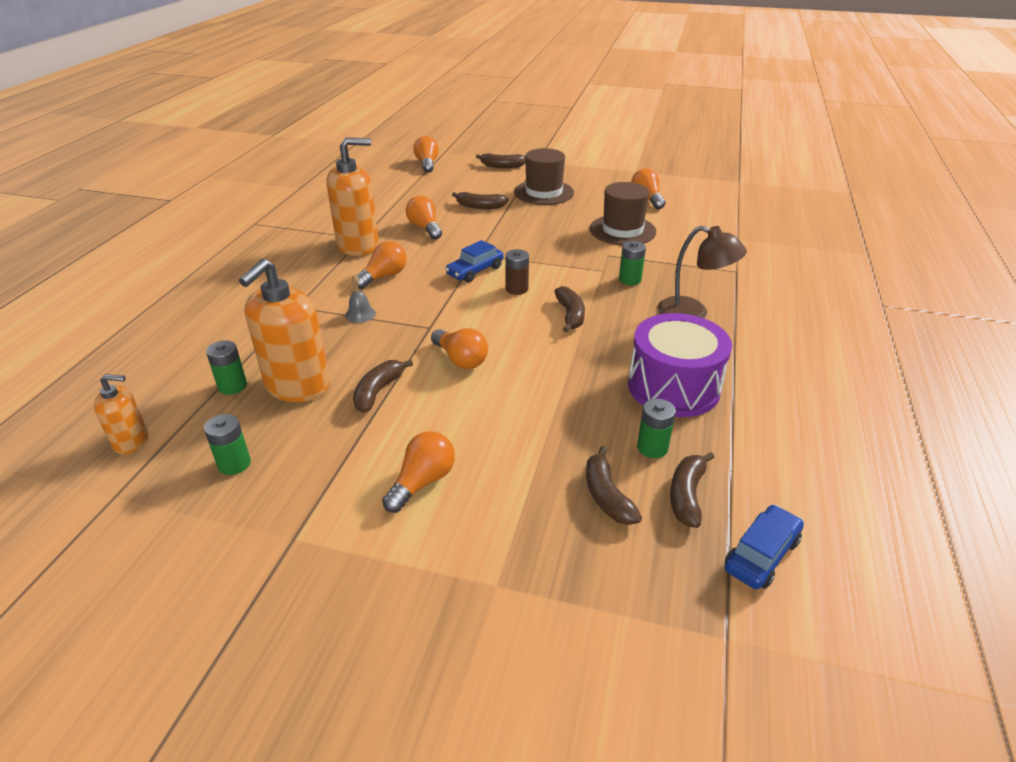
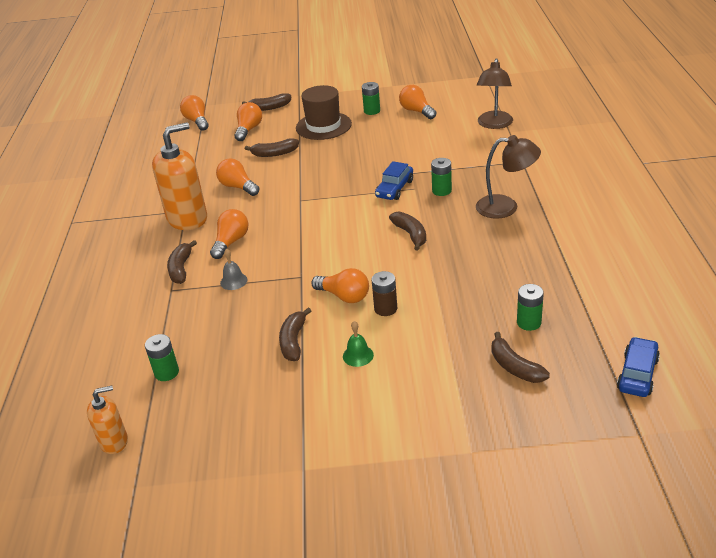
camera: 15 degrees left, 0 degrees up
(234, 464) = (216, 432): green battery -> green battery (372, 111)
(297, 386) = (223, 356): orange soap dispenser -> none
(422, 482) = (375, 399): orange light bulb -> orange light bulb (249, 130)
(435, 427) = (358, 355): none -> green bell
(475, 271) = (308, 216): blue car -> blue car (394, 189)
(516, 289) = (353, 223): brown battery -> brown battery (385, 309)
(622, 230) = (412, 146): brown hat -> none
(673, 387) = (521, 272): purple drum -> none
(687, 495) = (569, 349): brown banana -> brown banana (181, 268)
(724, 228) = (494, 124): none -> brown lamp

